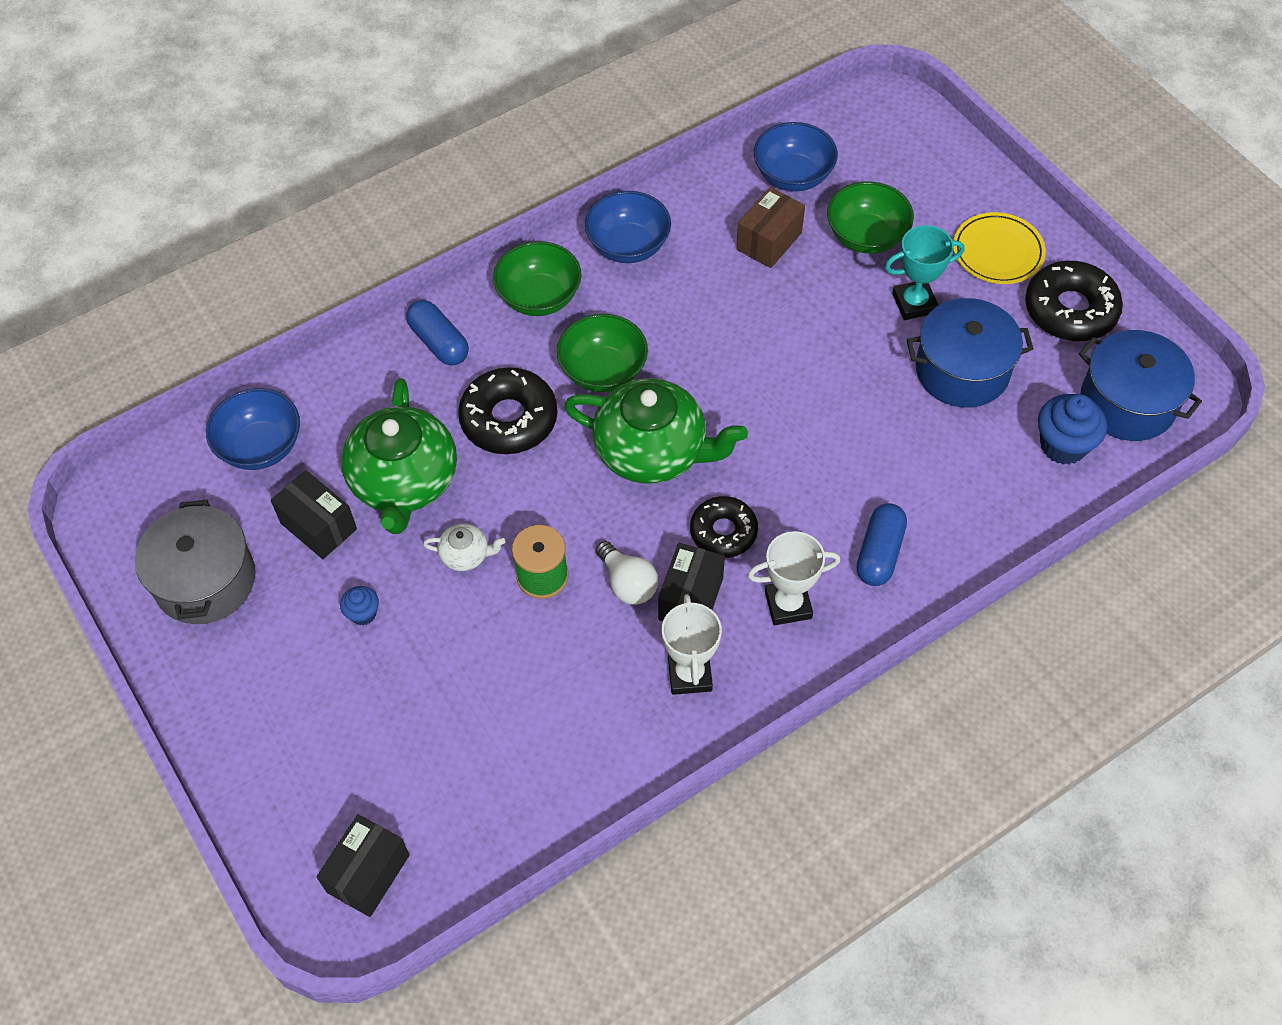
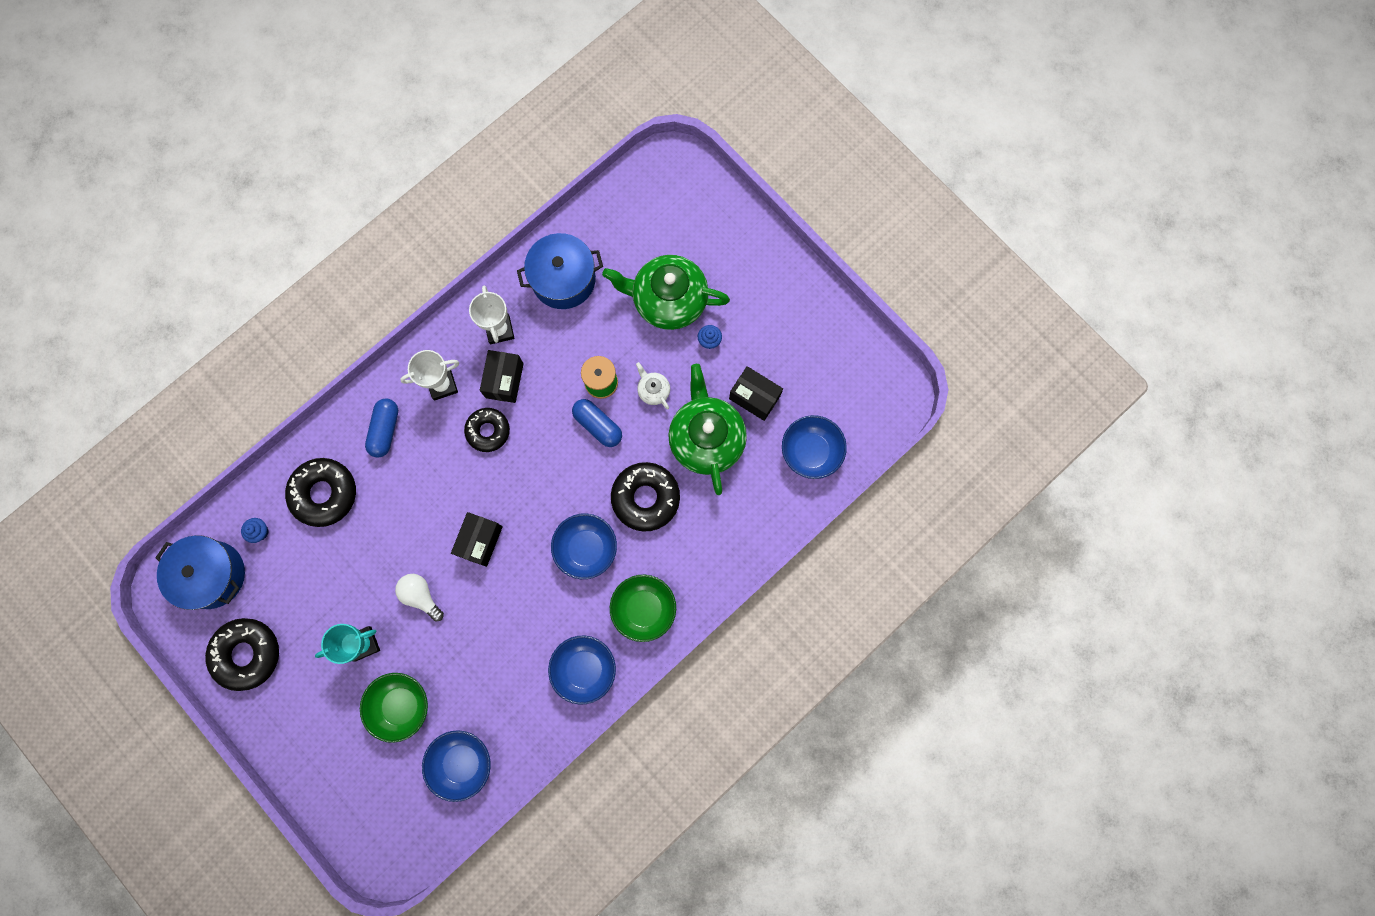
camera: 170 degrees right, 20 degrees up
(205, 580) = (815, 349): grey pot -> none
(368, 873) = (666, 189): black box -> black box (480, 541)
(439, 342) = (709, 556): blue capsule -> blue capsule (598, 425)
(466, 555) = (653, 390): white teapot -> white teapot turned 60 degrees clockwise
(603, 371) = (586, 548): green bowl -> blue bowl
(627, 583) = (546, 385): white light bulb -> white light bulb (421, 596)
(652, 451) = (542, 486): green teapot -> green teapot (668, 300)
(769, 241) = (476, 689): brown box -> none
(962, 370) = (328, 586): blue pot -> blue pot (563, 279)
(971, 481) = (324, 493): none -> black donut
(997, 252) = (299, 704): yellow plate -> none
(1063, 445) = (260, 532): blue cupcake -> blue cupcake, size x0.54

